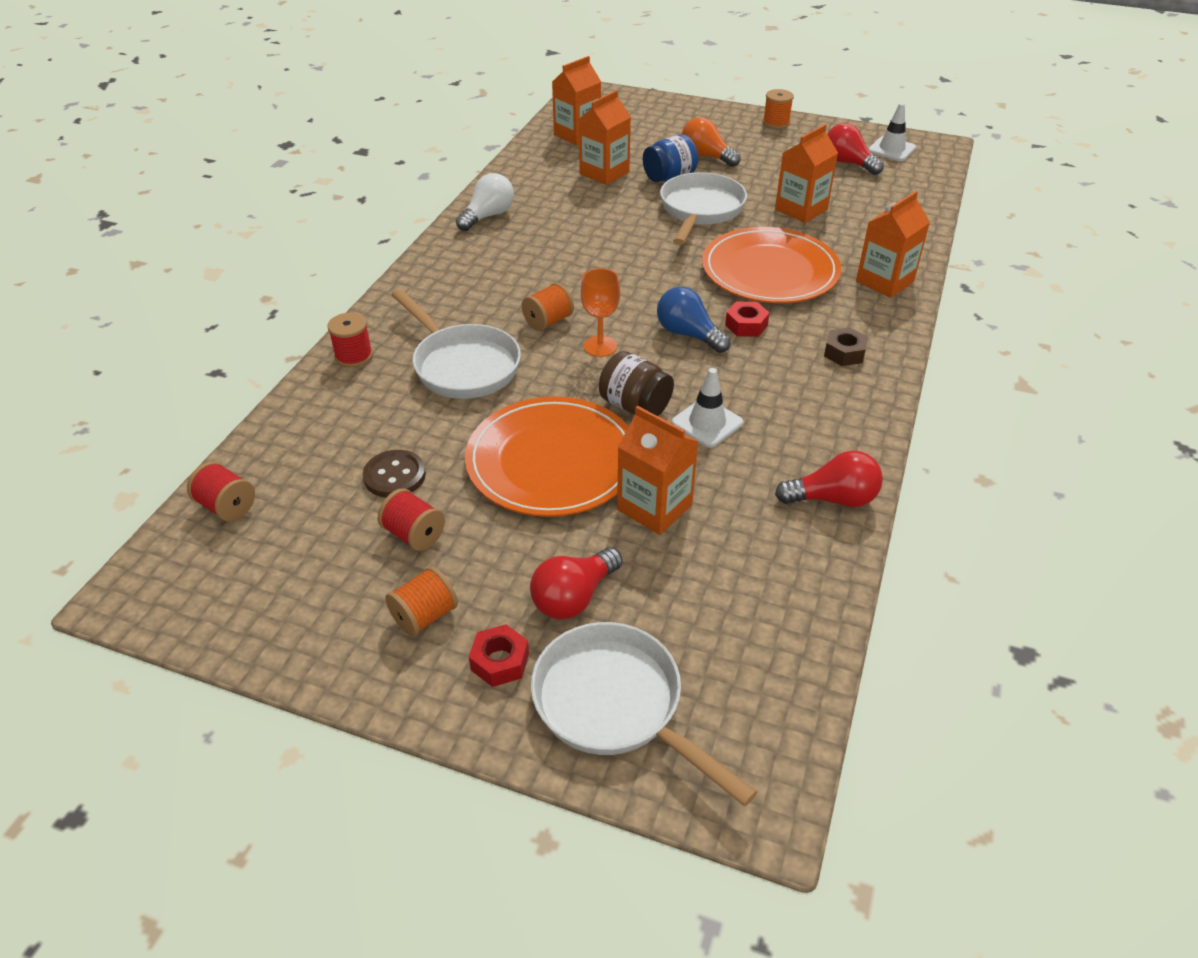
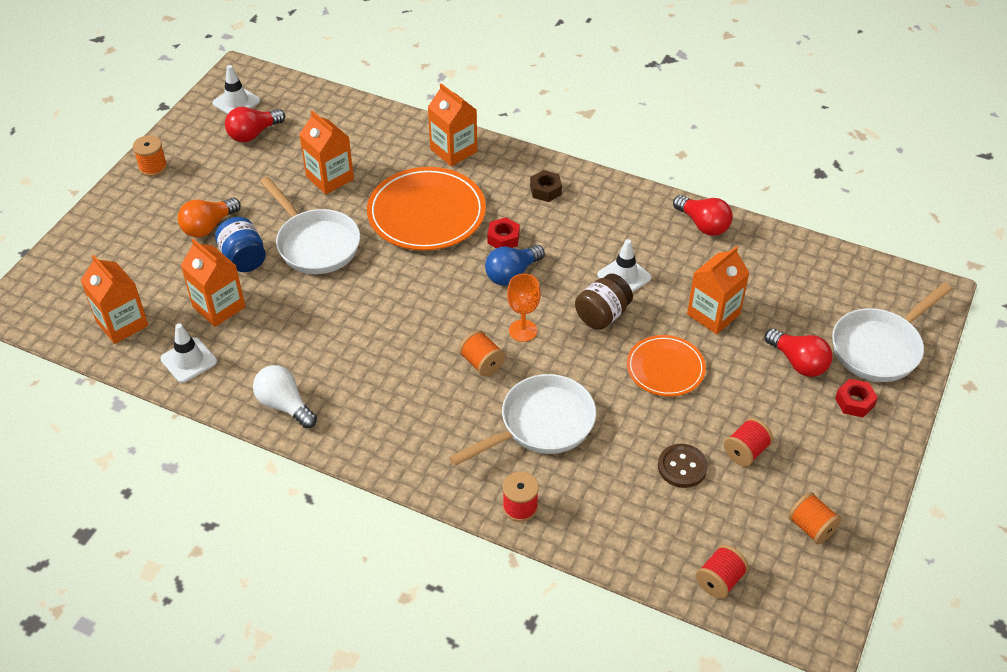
camera: 85 degrees left, 5 degrees up
(424, 616) = (821, 443): orange spool -> orange spool (811, 527)
(538, 167) = (189, 360): none -> white traffic cone
(552, 461) = (665, 368): orange plate -> orange plate, size x0.60
(700, 211) = (315, 243): white pan -> white pan turned 150 degrees counterclockwise
(833, 499) = (703, 225): red light bulb -> red light bulb turned 135 degrees clockwise

